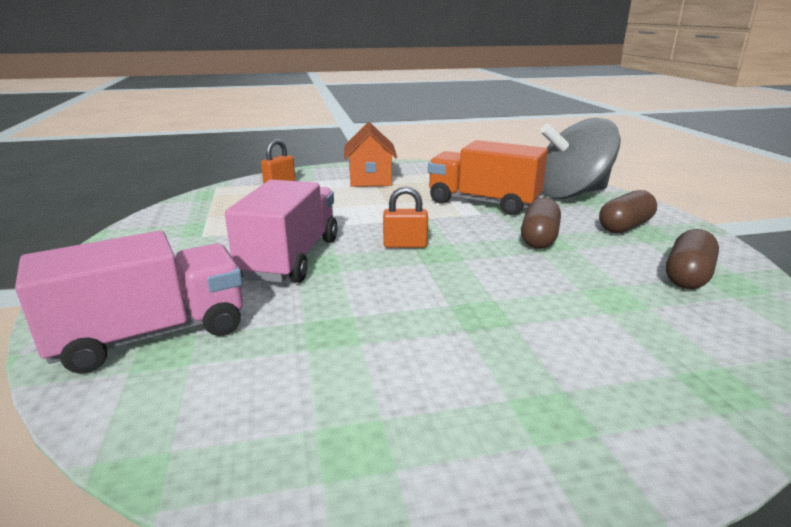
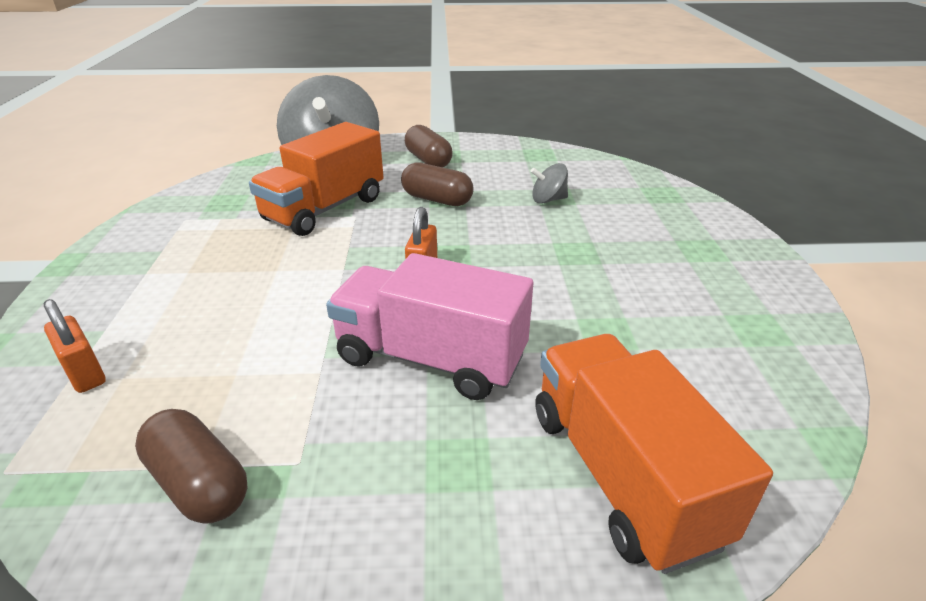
camera: 80 degrees left, 10 degrees up
(151, 335) = (621, 474): pink truck -> orange truck
(370, 179) = (158, 275): orange house -> none
(597, 294) = (548, 200): none -> grey spinning top
(687, 276) = (525, 164): brown capsule -> brown capsule (199, 483)

